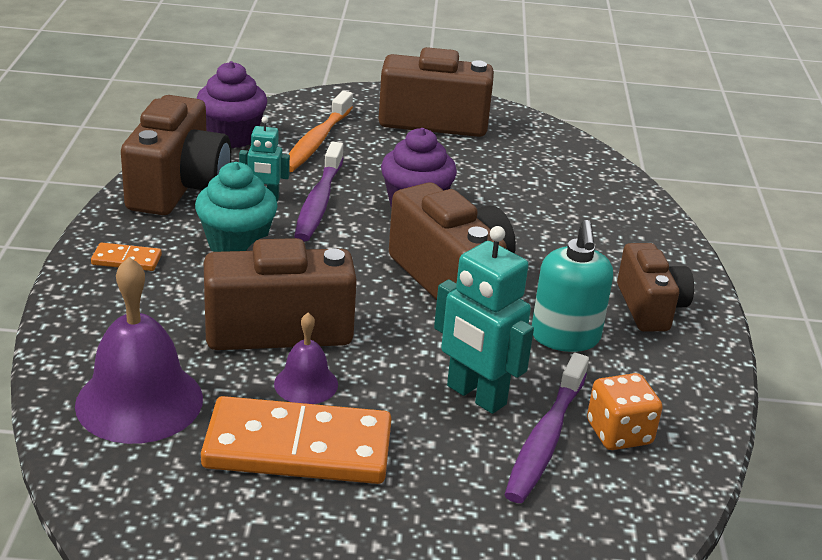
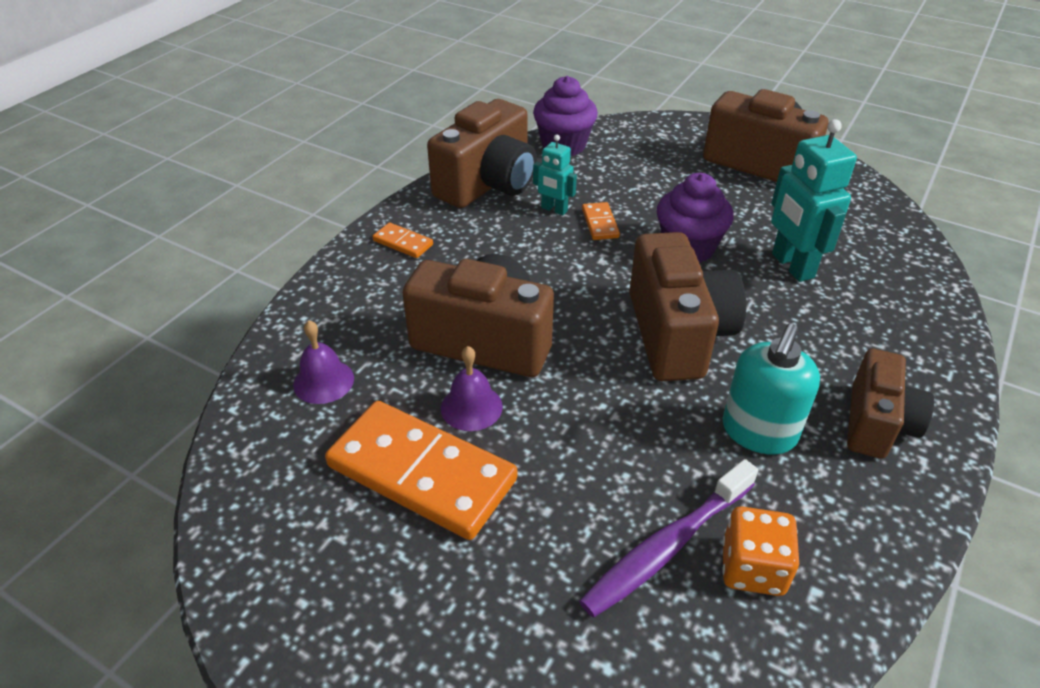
camera: 30 degrees right, 10 degrees up
(139, 401) = (323, 381): purple bell -> purple bell, size x0.53
(236, 245) = (501, 250): turquoise cupcake -> none
(316, 141) = (635, 163): orange toothbrush -> none
(319, 202) = (600, 223): purple toothbrush -> orange domino
(475, 395) = (623, 471): turquoise robot -> turquoise robot (792, 266)

